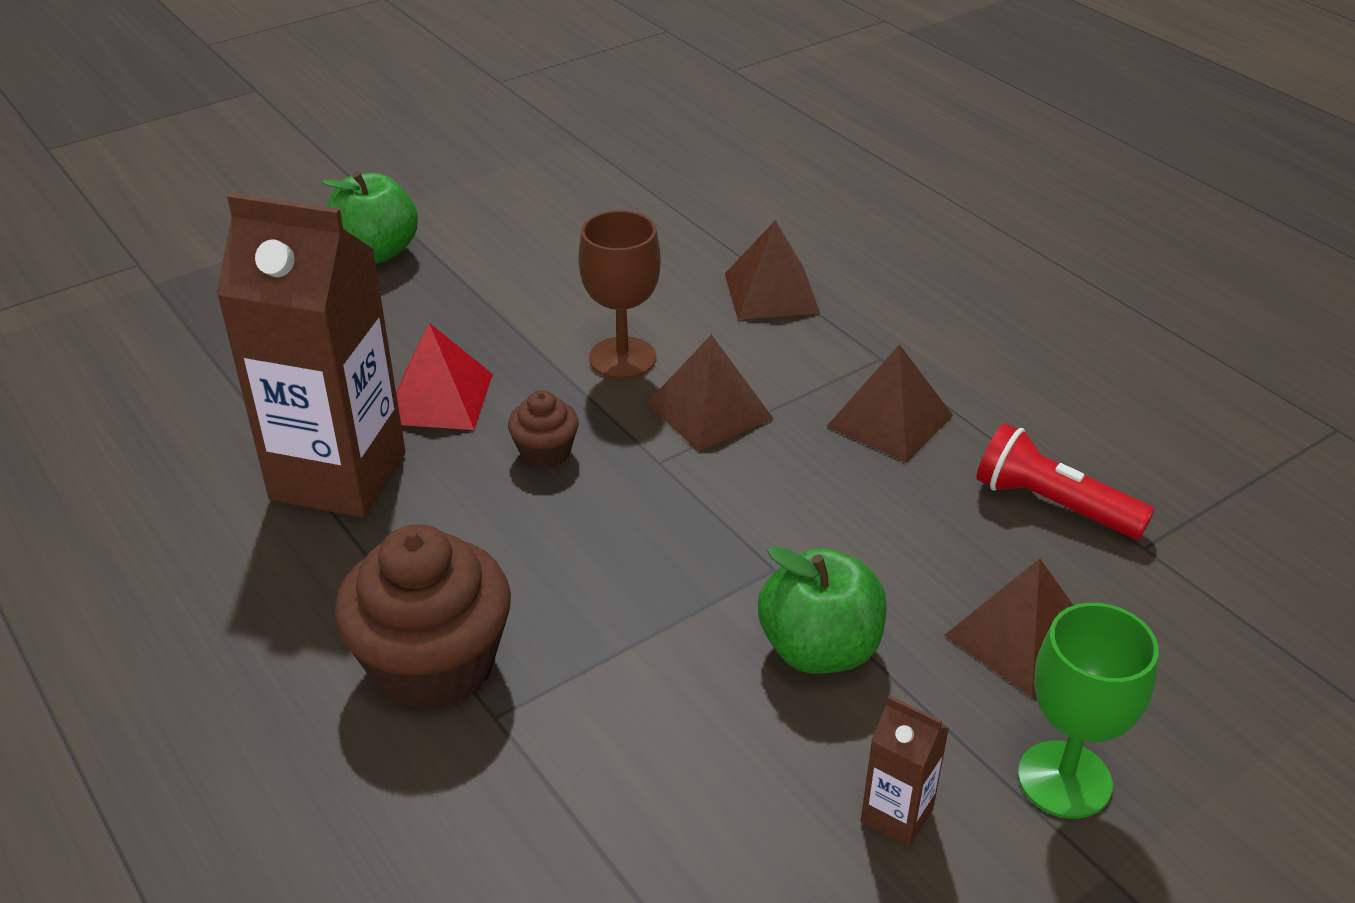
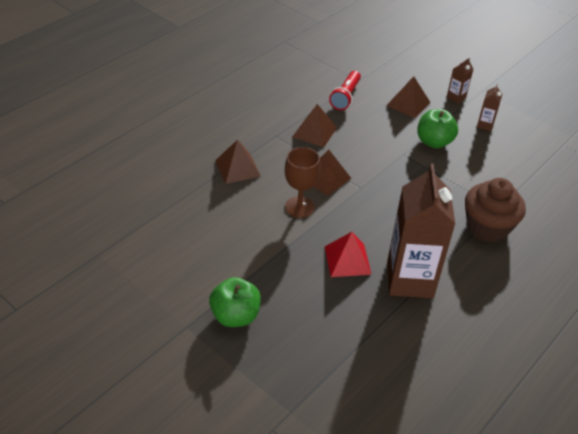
camera: 105 degrees left, 5 degrees up
(545, 452) = (368, 220): brown cupcake -> none
(1064, 779) = (456, 97): green goblet -> brown carton

